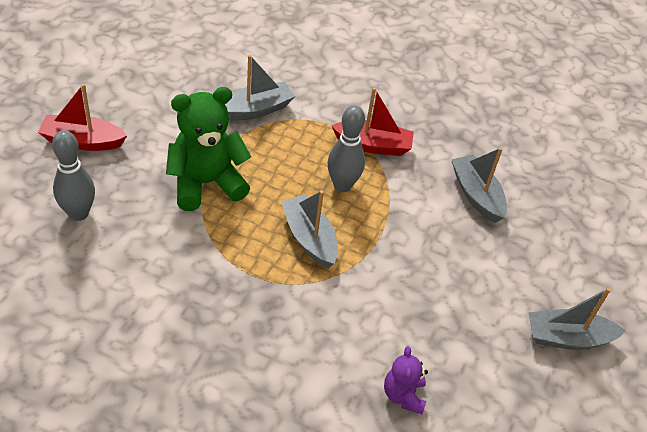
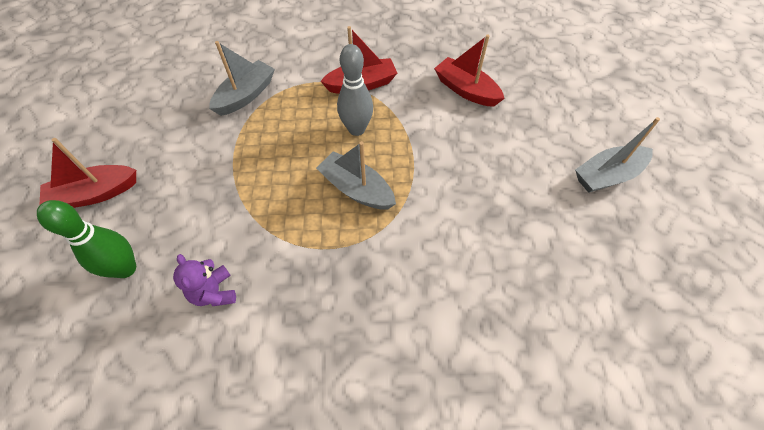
camera: 20 degrees left, 10 degrees up
(78, 213) = (126, 269): grey bowling pin -> green bowling pin
(206, 183) = (237, 181): green teddy bear -> none
(403, 395) = (520, 295): purple teddy bear -> purple teddy bear (214, 292)
(476, 195) = (466, 90): grey boat -> red boat

